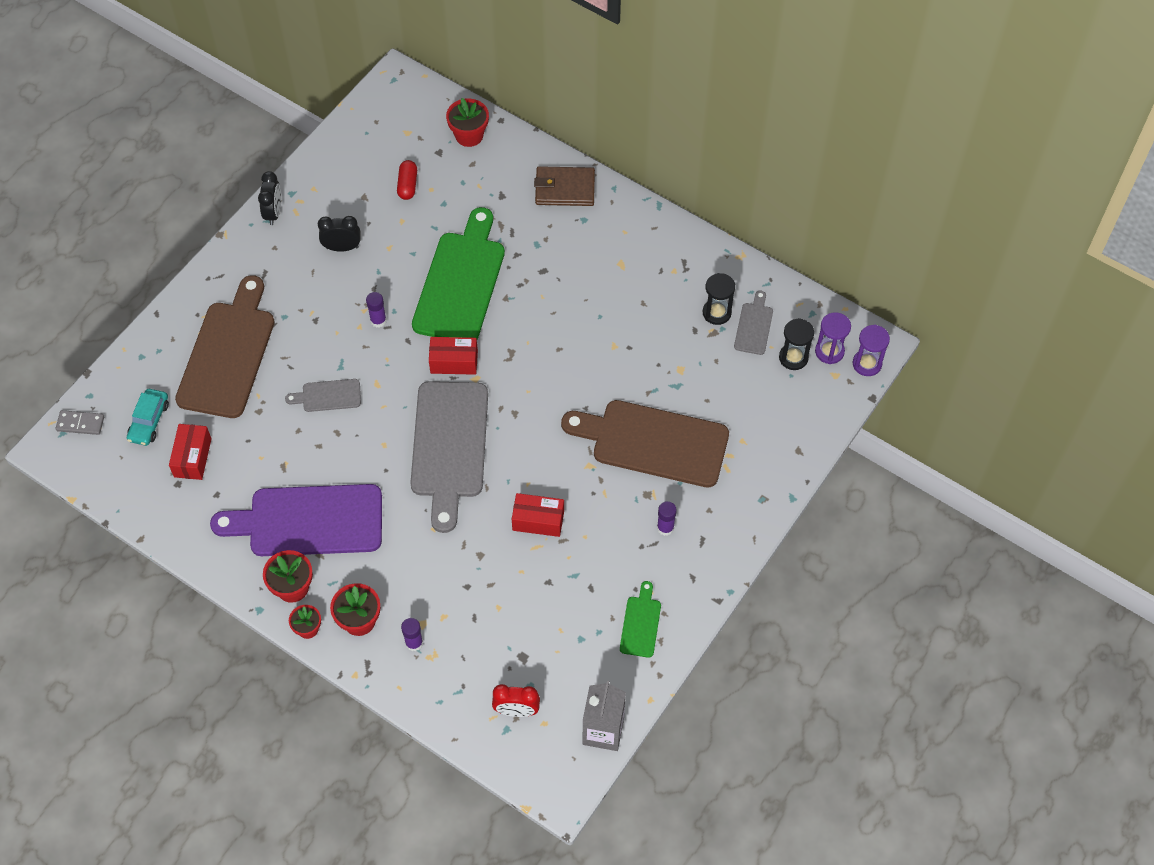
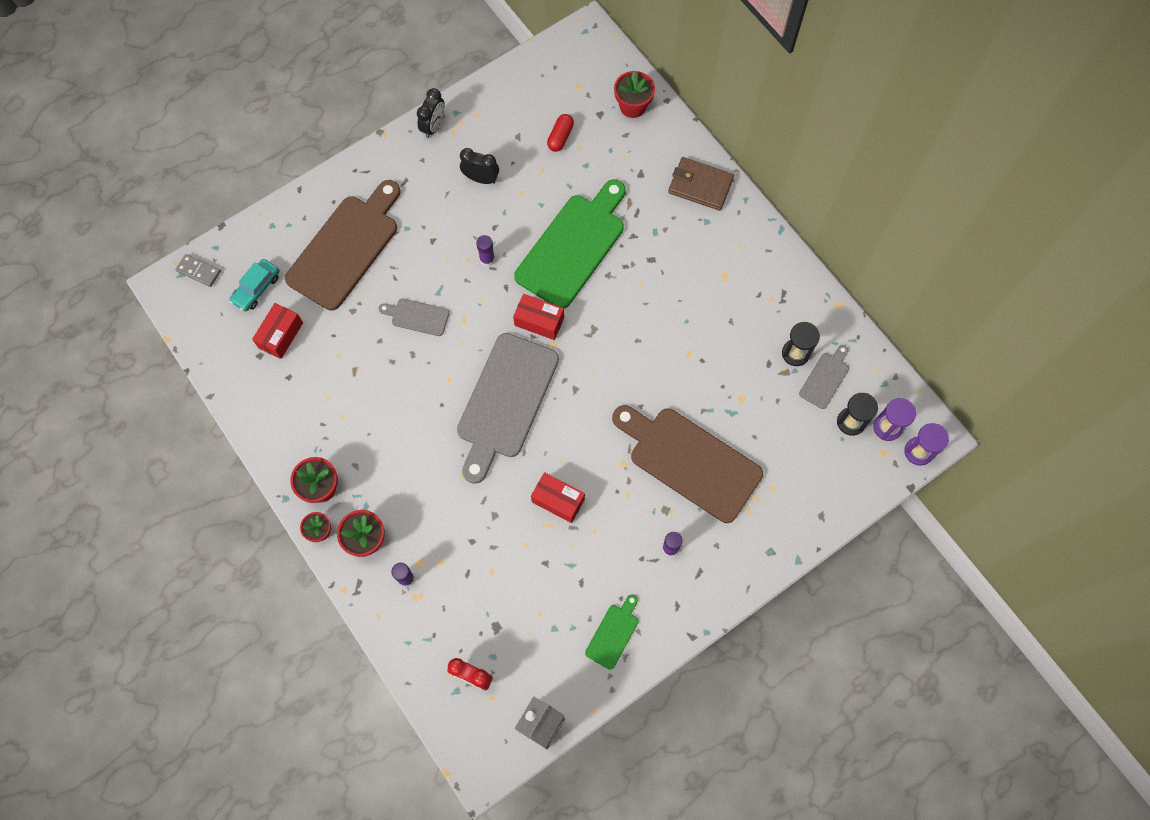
camera: 20 degrees right, 10 degrees up
(309, 521) = (357, 429): purple cutting board -> none

